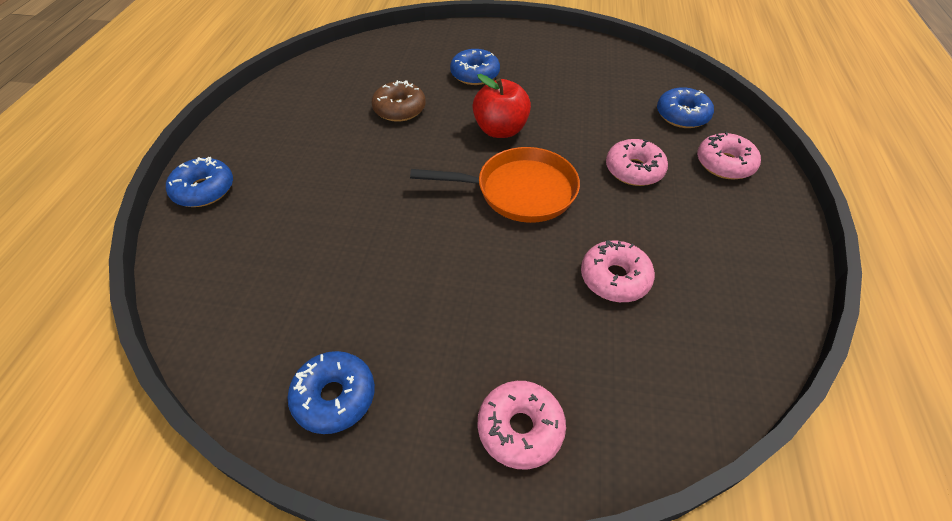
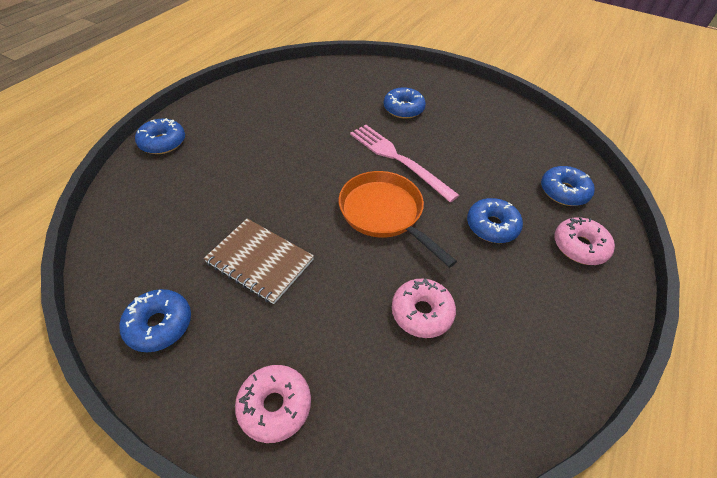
camera: 20 degrees right, 0 degrees up
(399, 109) = (330, 121): brown donut -> none
(411, 286) = (260, 261): none -> brown notebook
(500, 130) = (398, 159): red apple -> pink fork
(519, 191) = (384, 213): orange pan -> orange pan turned 150 degrees counterclockwise
(634, 170) = (492, 226): pink donut -> blue donut

